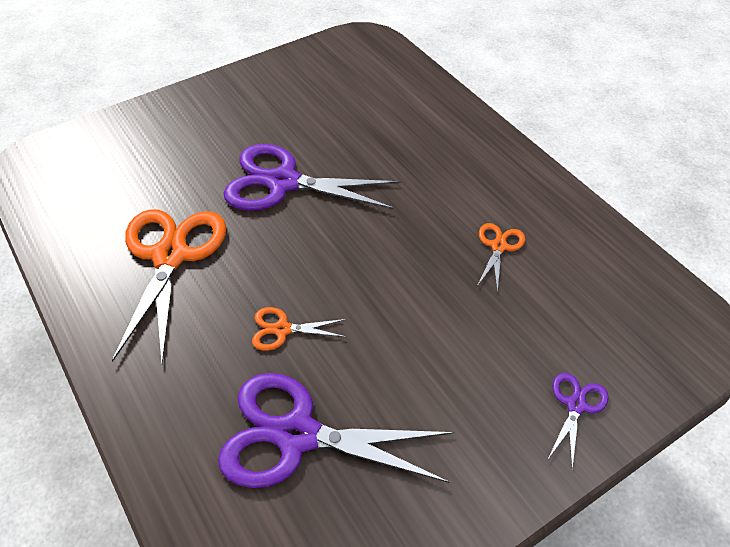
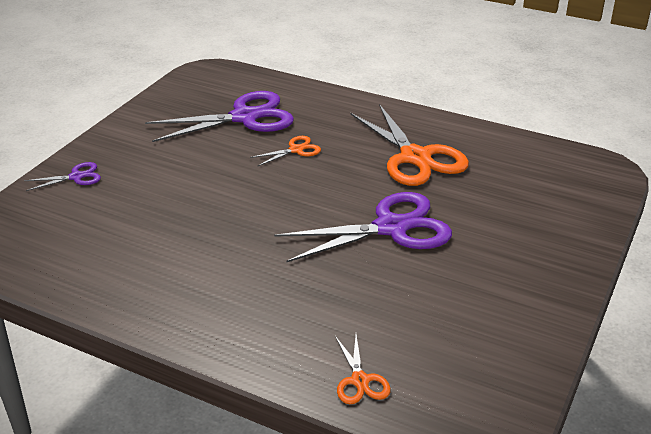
camera: 150 degrees right, 15 degrees down
(498, 246) = (167, 246): orange scissors -> orange scissors (360, 380)
(576, 405) = (76, 177): purple scissors -> purple scissors turned 105 degrees counterclockwise

